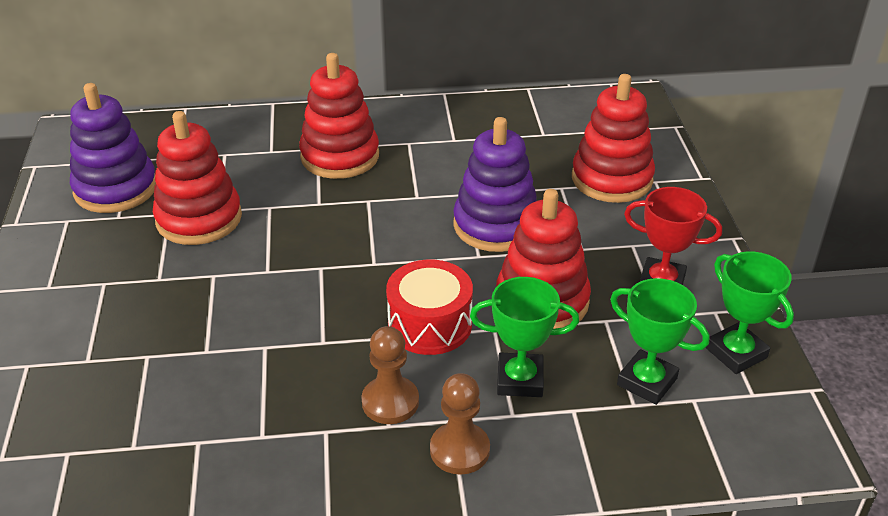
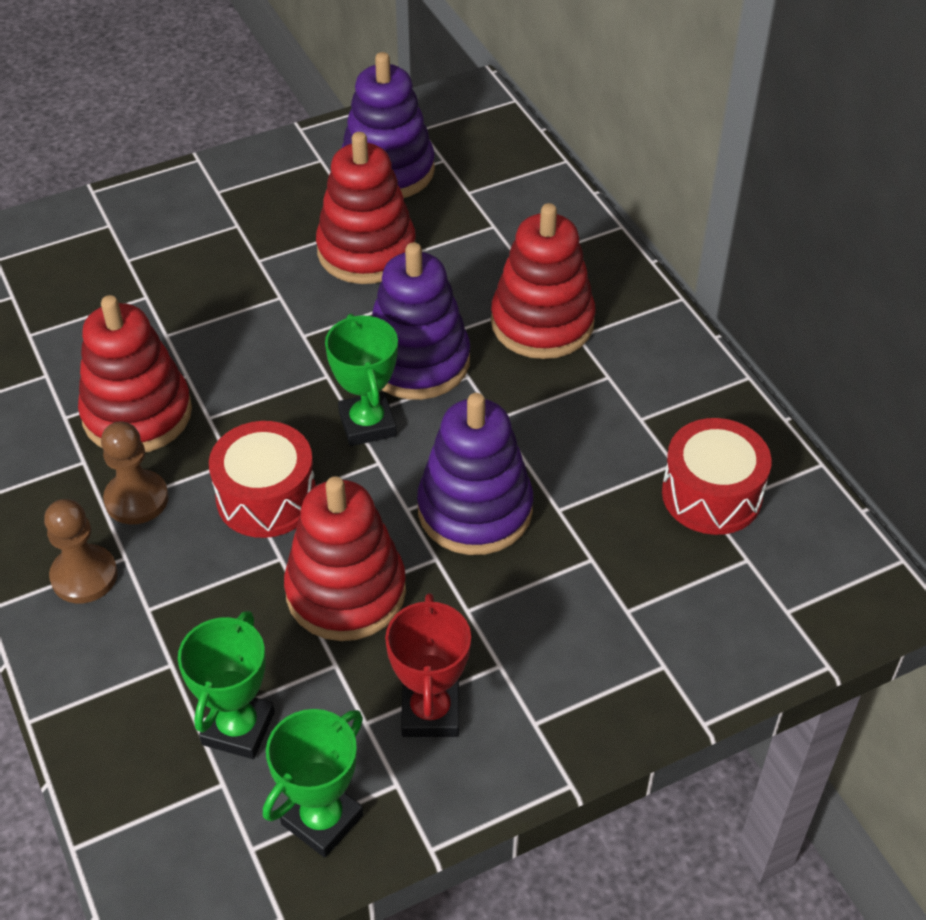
camera: 70 degrees right, 10 degrees up
(338, 220) = (417, 361): none -> purple stacking toy
(520, 380) = (203, 602): green trophy -> green trophy (367, 424)
(531, 130) = (711, 494): none -> red drum
(611, 179) = (641, 612): red stacking toy -> red stacking toy (137, 414)

